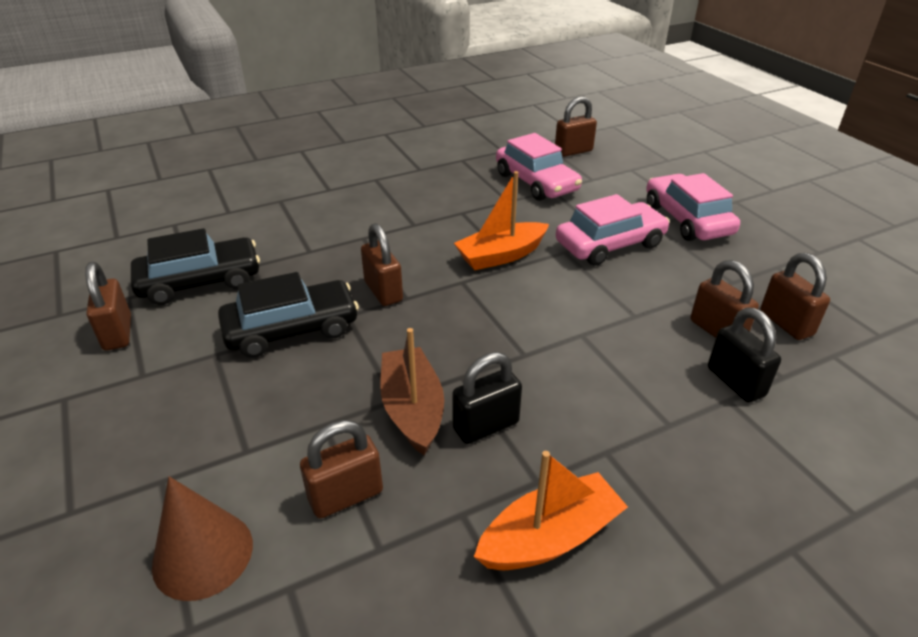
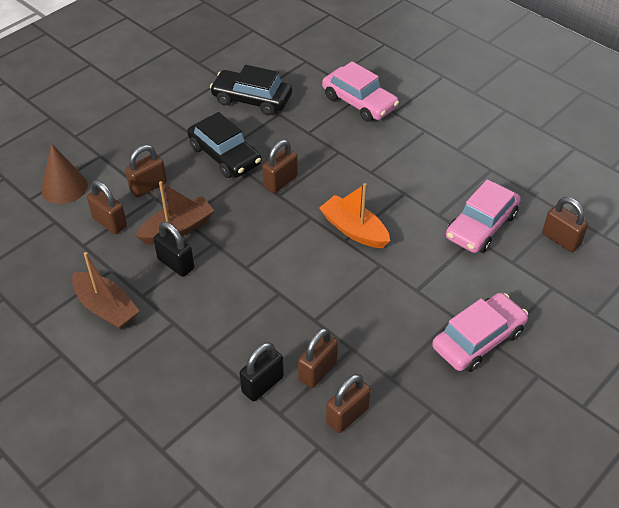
camera: 70 degrees right, 10 degrees up
(118, 333) = (192, 91): brown padlock -> brown padlock (148, 187)
(200, 281) = (252, 99): black car -> black car turned 150 degrees clockwise
(550, 537) = (106, 308): orange boat -> brown boat
(610, 244) = (405, 291): pink car -> pink car (359, 102)

